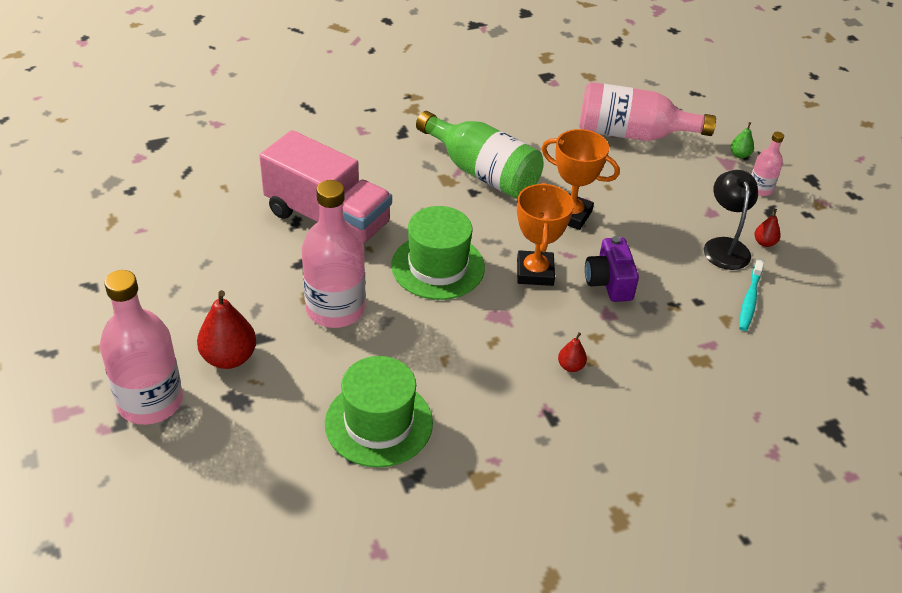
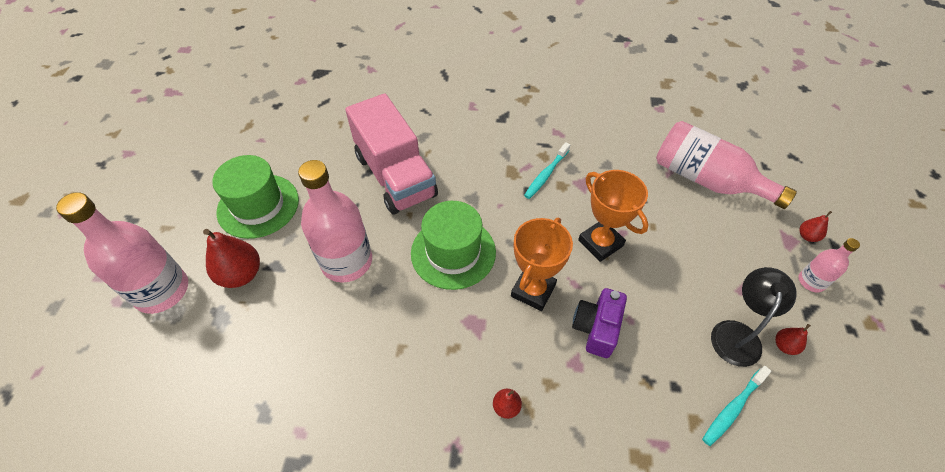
camera: 30 degrees right, 10 degrees up
(378, 423) = (306, 390): green hat -> green hat (258, 206)
(482, 172) = (546, 174): green bottle -> turquoise toothbrush
(739, 155) = (807, 236): green pear -> red pear

